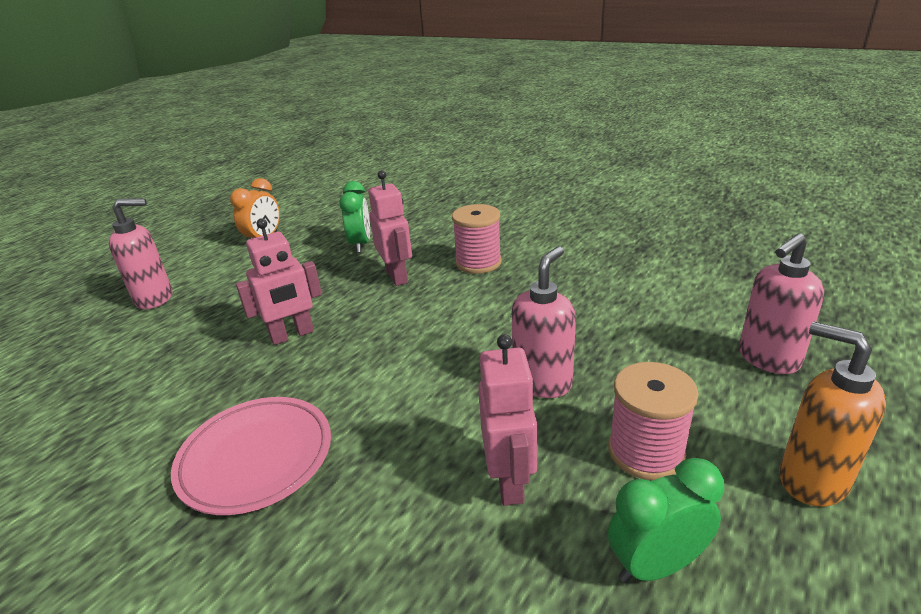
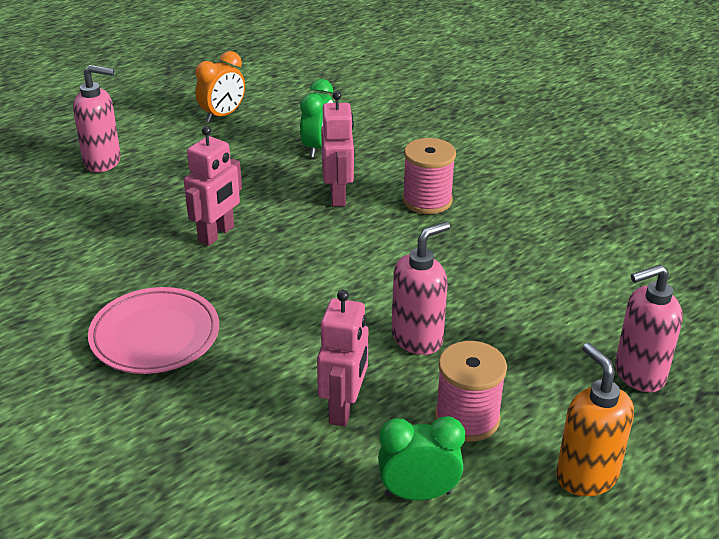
camera: 15 degrees right, 5 degrees up
(292, 335) = (216, 234): pink robot -> pink robot turned 45 degrees counterclockwise

